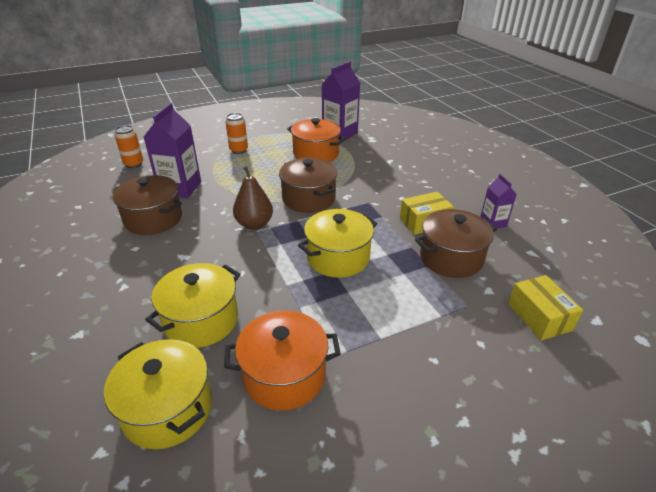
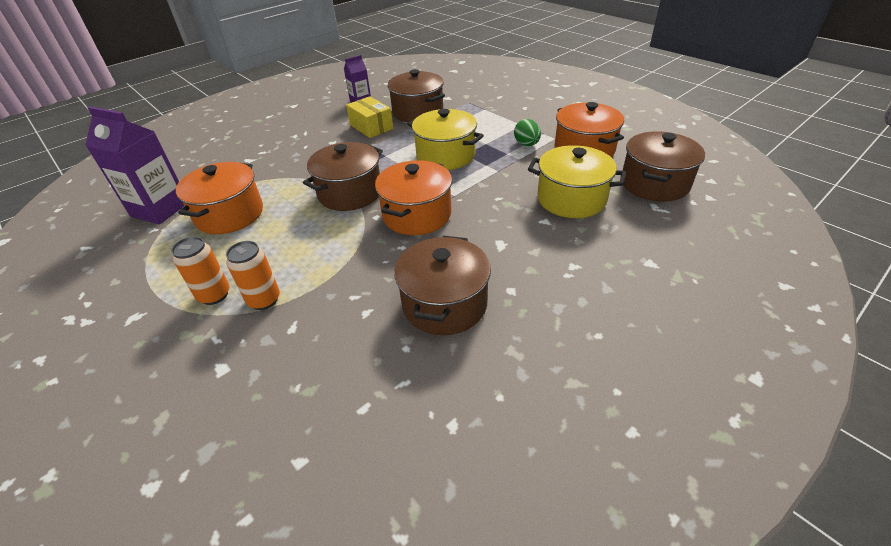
camera: 105 degrees left, 5 degrees up
(134, 164) = (277, 429): orange can -> orange can (264, 300)
(168, 409) = (654, 183): yellow pot -> brown pot
(180, 188) = (354, 313): purple carton -> none
(254, 224) = (417, 215): brown pear -> orange pot
(327, 325) = (526, 144): none -> green egg
(539, 317) = (462, 83): yellow box -> none

